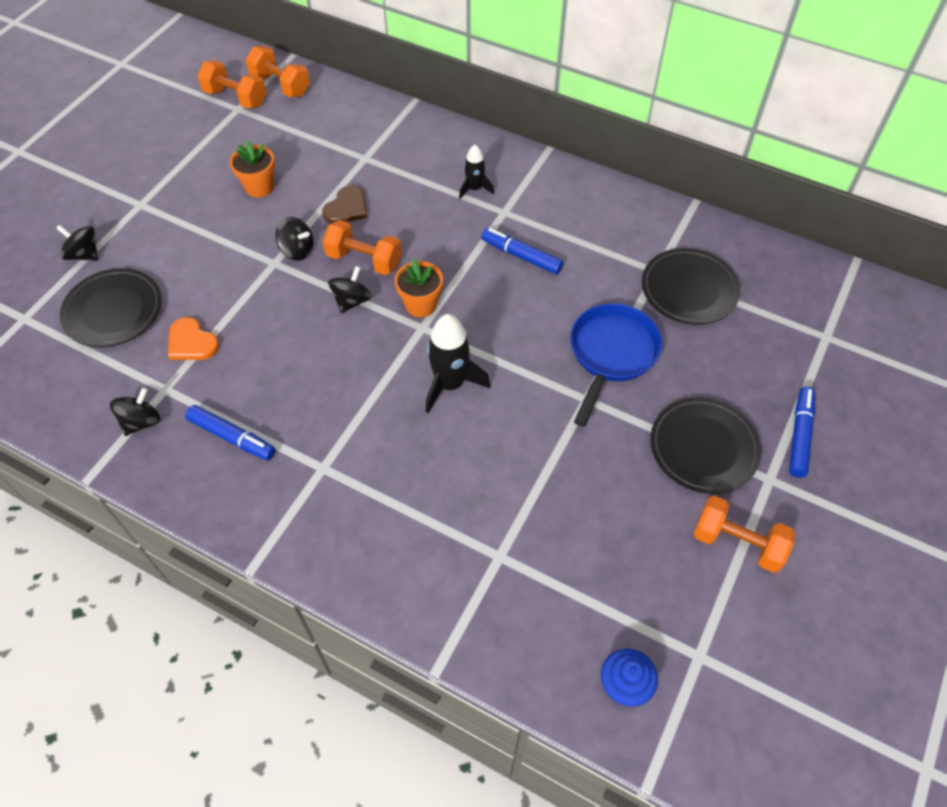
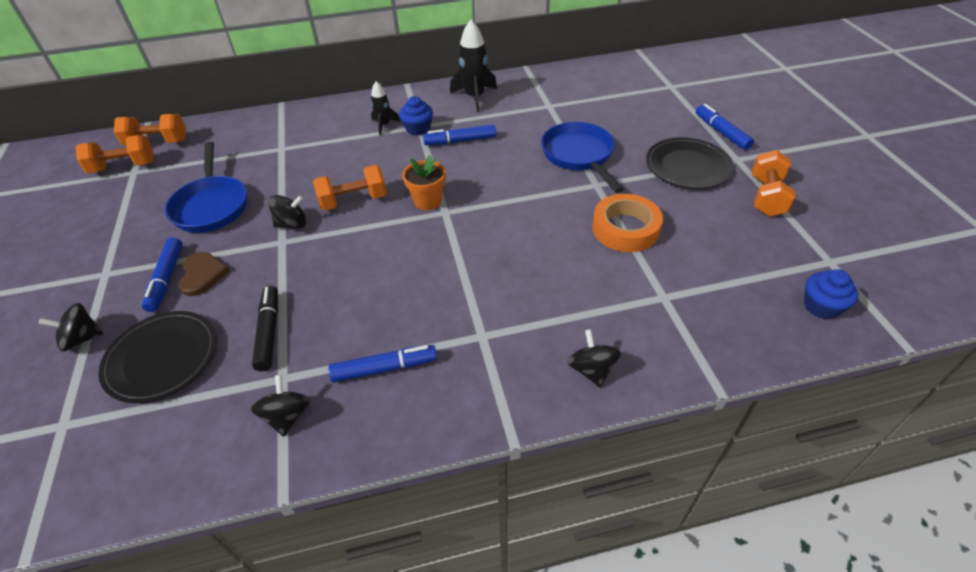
camera: 40 degrees left, 10 degrees down
(172, 240) = (167, 279): none -> blue marker
(191, 342) = (269, 332): orange heart -> black marker
(259, 187) = (211, 206): orange flower pot -> blue pan
(347, 208) = (302, 180): brown heart -> brown heart (202, 275)
(352, 301) = (374, 227): black spinning top -> black spinning top (591, 370)
(450, 384) = (505, 229): black rocket -> black rocket (475, 97)
(499, 214) = (418, 129): none -> blue cupcake
(552, 466) = (625, 229): none -> orange tape
(689, 289) = (577, 104): black plate -> none
(737, 543) = (766, 197): orange dumbbell -> orange dumbbell turned 60 degrees counterclockwise

